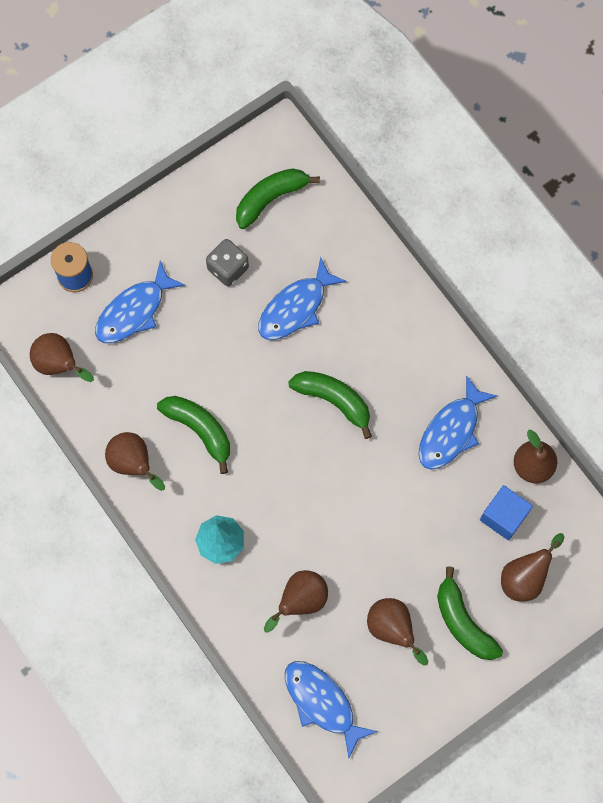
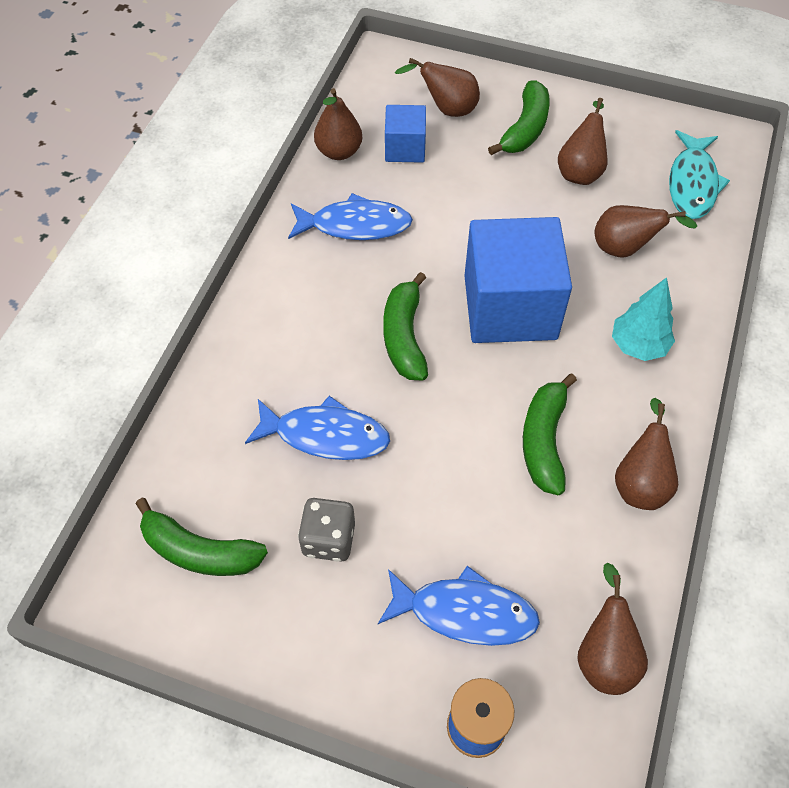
camera: 125 degrees left, 15 degrees down
(308, 484) = (510, 307): none -> blue cube
(322, 703) = (692, 183): blue fish -> turquoise fish

